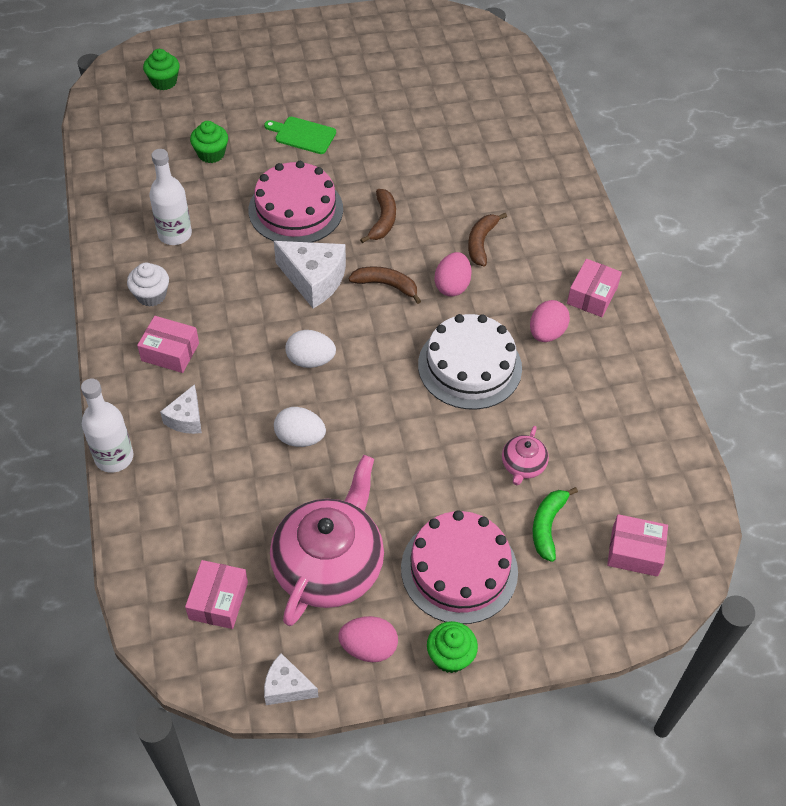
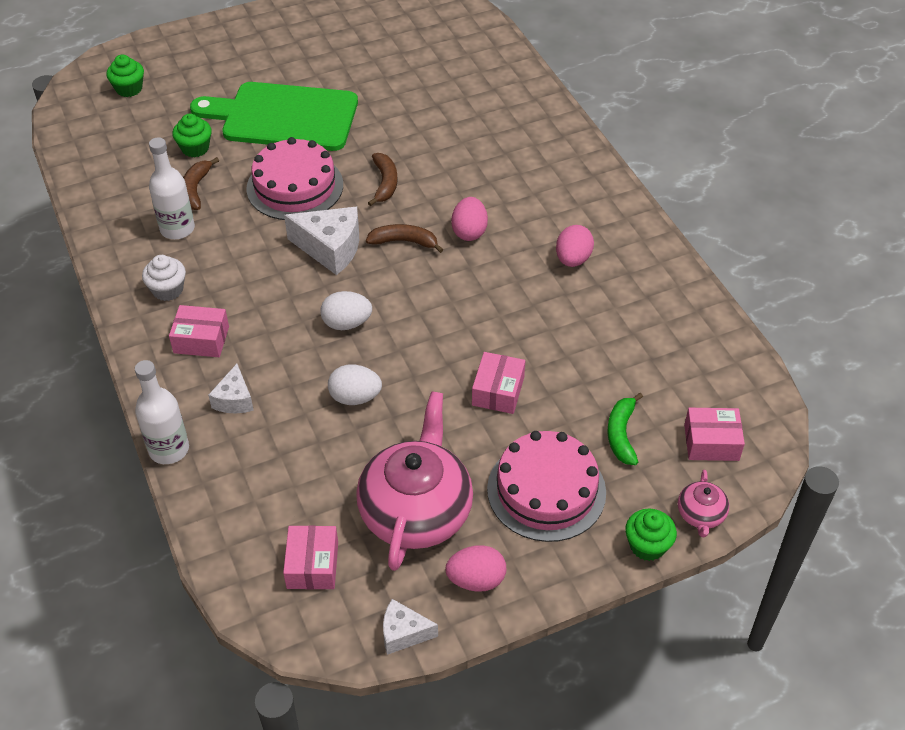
camera: 10 degrees left, 5 degrees down
(303, 135) = (284, 117): green cutting board -> green cutting board, size x2.26
(450, 656) = (559, 572): green cupcake -> green cupcake (647, 545)
(469, 366) = (506, 302): white cake -> none
(481, 243) = (487, 188): brown banana -> brown banana (196, 189)
(523, 465) = (582, 383): pink teapot -> pink teapot (700, 515)
(592, 295) = (607, 218): pink box -> pink box (498, 391)

